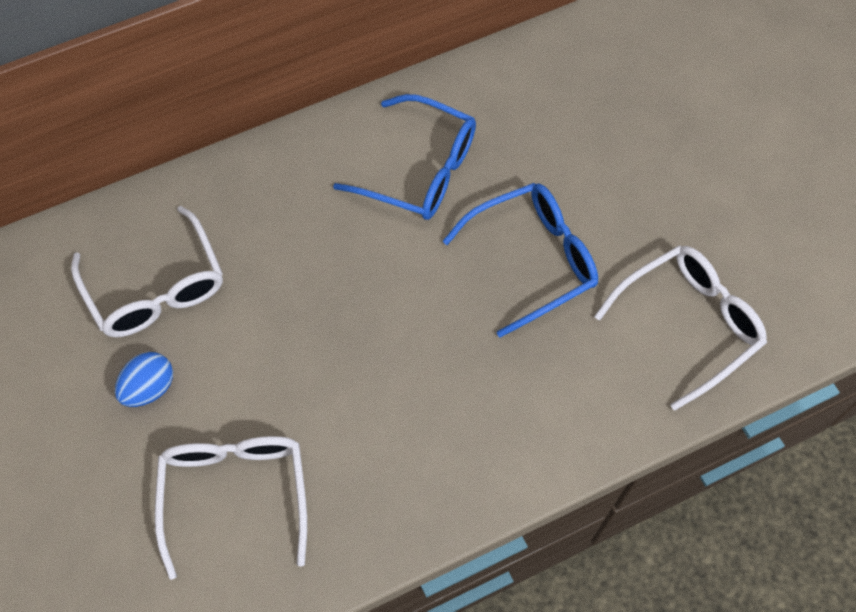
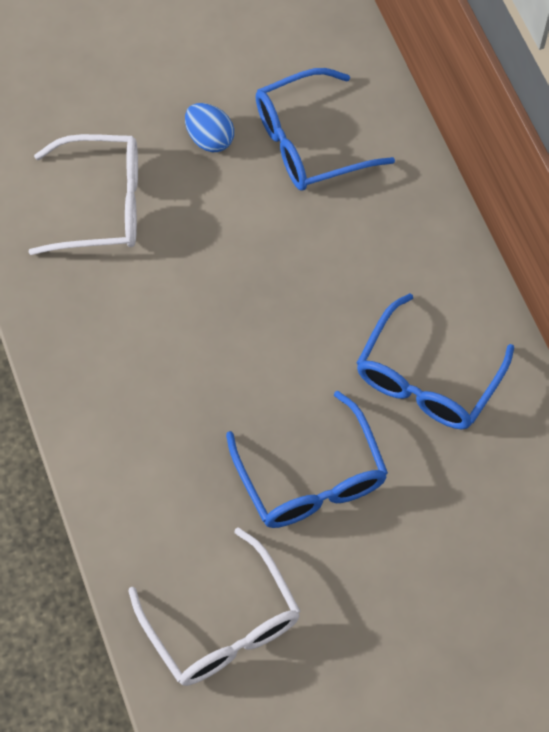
camera: 95 degrees right, 0 degrees up
(156, 288) = (309, 142): white glasses -> blue glasses

